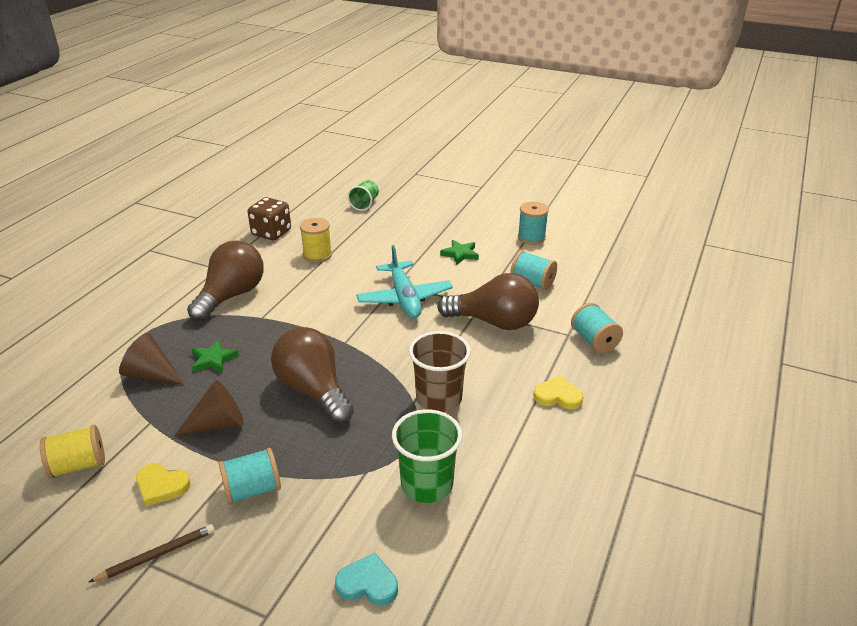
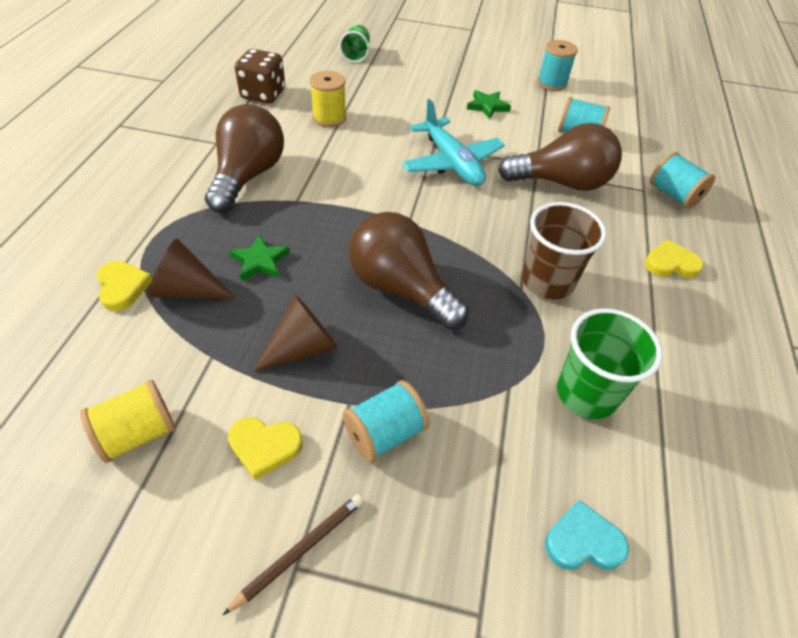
camera: 15 degrees left, 15 degrees up
(106, 367) = (122, 287): none -> yellow heart

